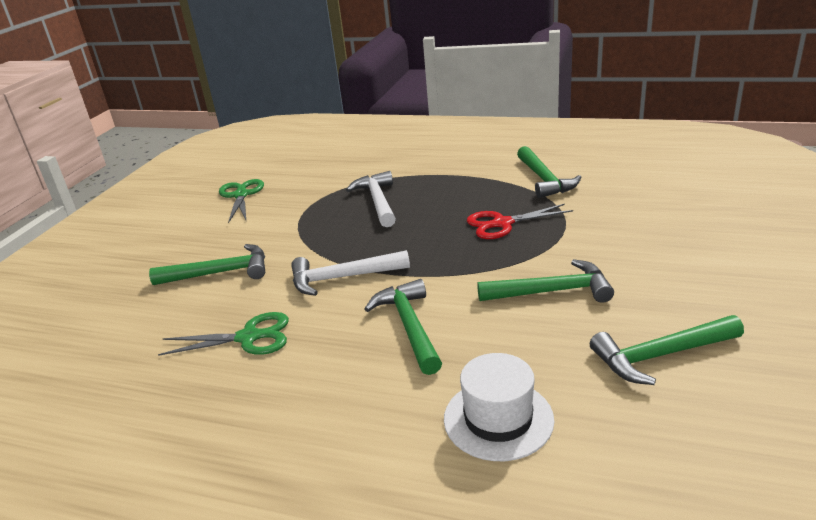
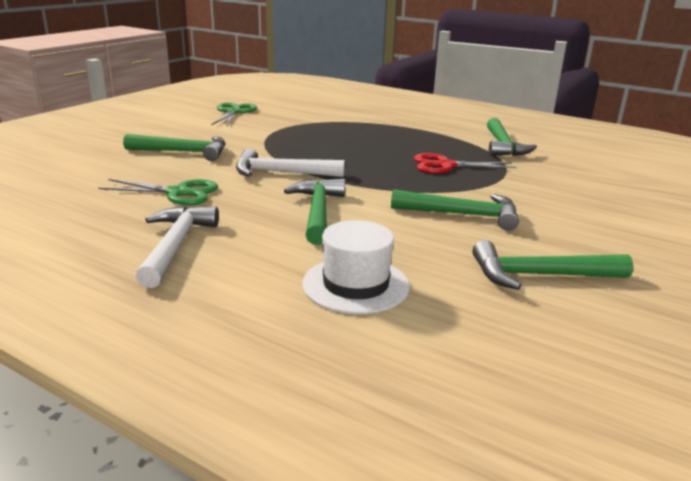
camera: 10 degrees right, 5 degrees down
(378, 201) = (344, 134): white hammer -> white hammer (175, 245)

